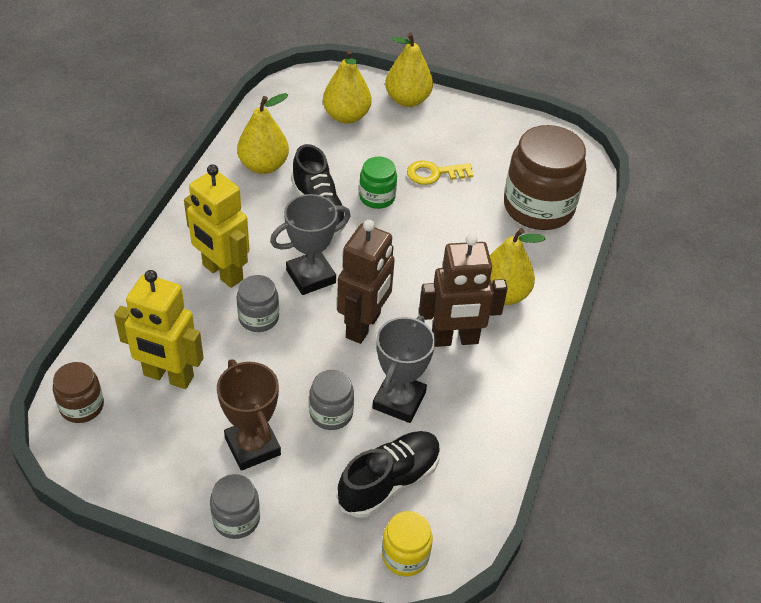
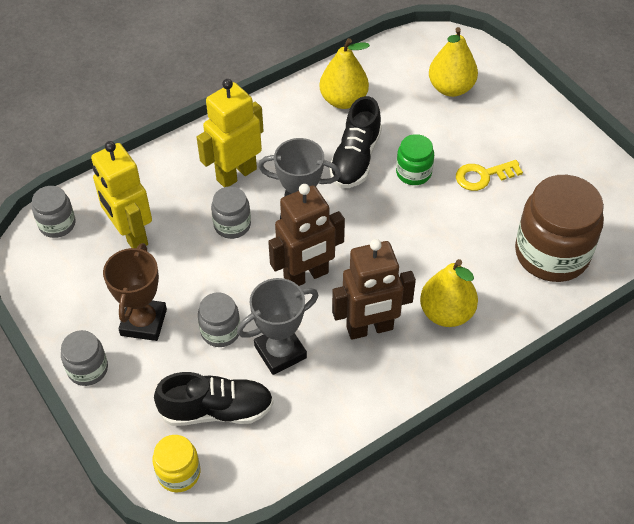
camera: 40 degrees right, 5 degrees up
(82, 406) = (57, 224): brown jar -> grey jar
(222, 273) = (236, 174): yellow robot -> yellow robot turned 60 degrees clockwise
(407, 100) = (519, 97): yellow pear -> none
(434, 173) = (483, 176): yellow key -> yellow key turned 45 degrees counterclockwise
(455, 339) = (370, 328): brown robot -> brown robot turned 45 degrees counterclockwise

